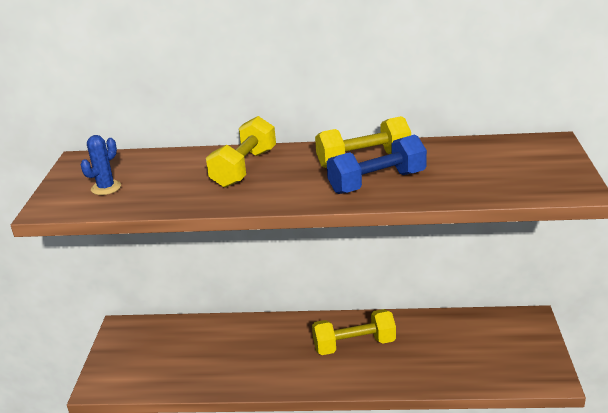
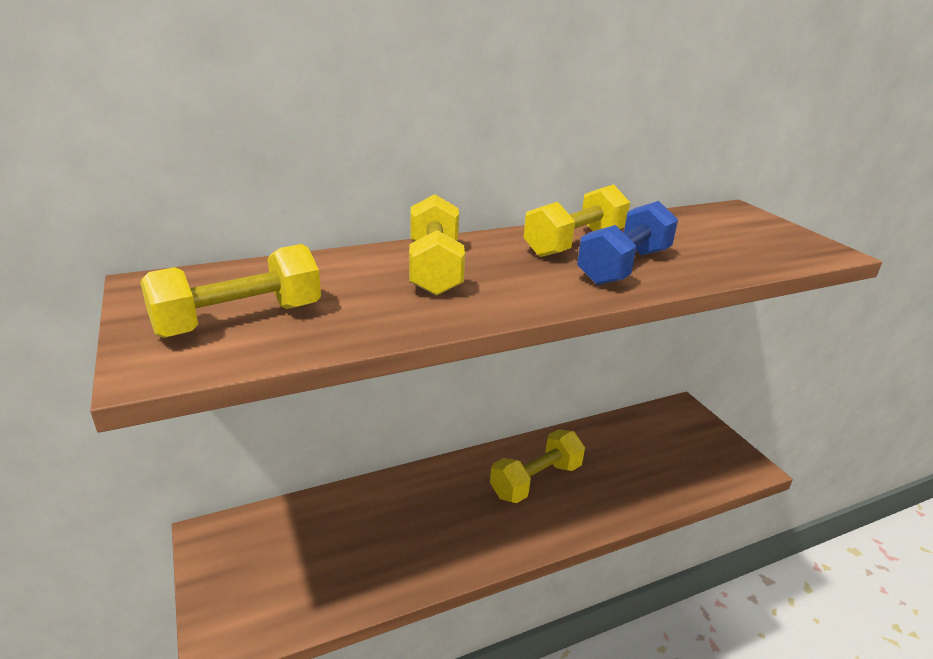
camera: 30 degrees left, 0 degrees up
(106, 188) = (239, 320): blue cactus -> yellow dumbbell

